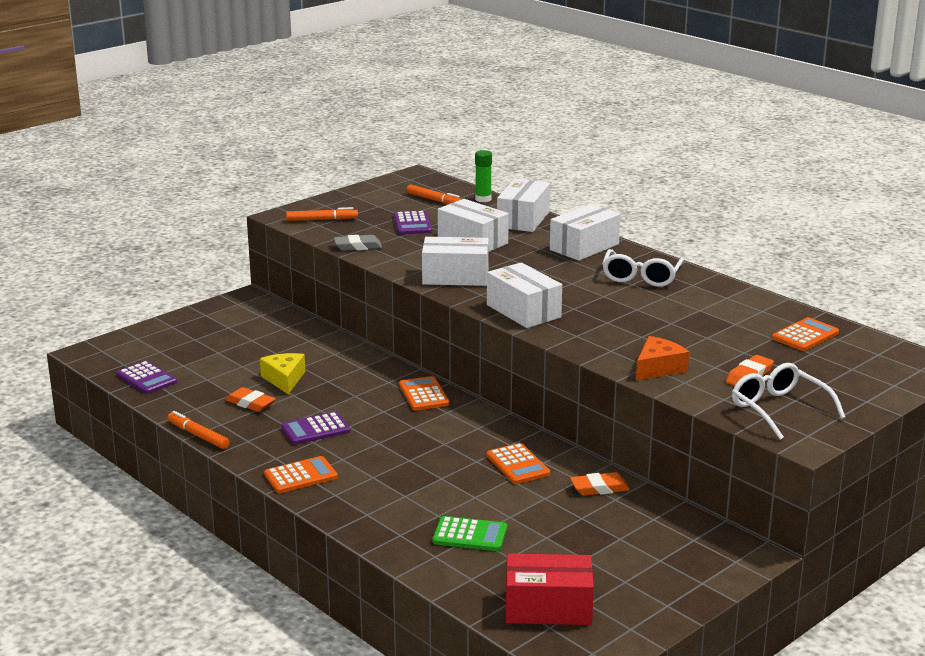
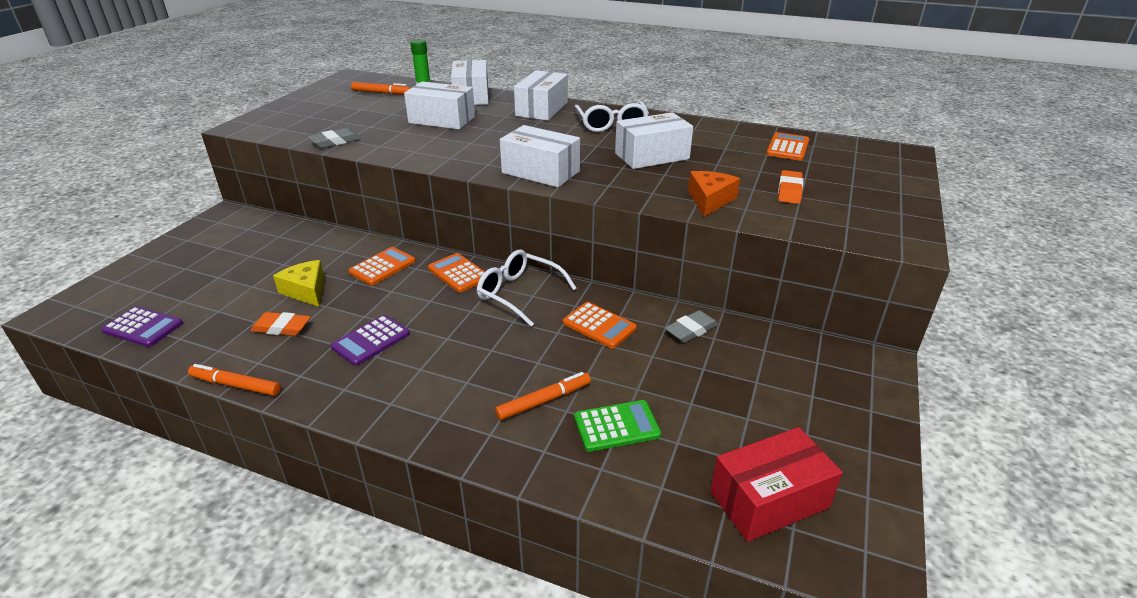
camera: 25 degrees left, 10 degrees up
(301, 476) = (386, 405): orange calculator -> orange calculator (382, 267)
(322, 220) = (283, 124): orange marker -> orange marker (544, 400)
(412, 224) = (375, 114): purple calculator -> none
(455, 277) = (451, 153): white box -> white box (652, 156)
(599, 488) = (691, 330): orange eraser -> grey eraser
(779, 409) = (849, 216): white glasses -> white glasses (519, 293)

